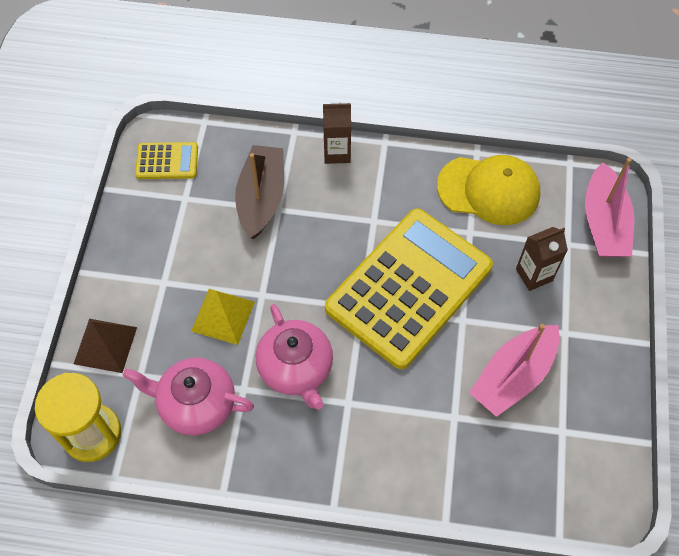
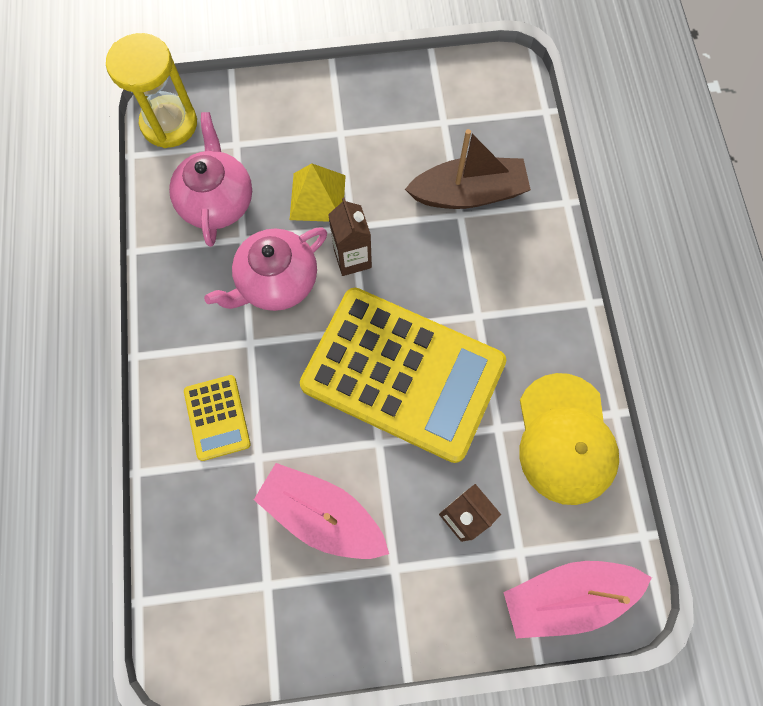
camera: 75 degrees right, 10 degrees up
(105, 345) = (260, 105): brown pyramid -> none
(167, 161) = (482, 92): yellow calculator -> yellow calculator (217, 417)
(337, 152) = (555, 254): brown carton -> brown carton (352, 258)

